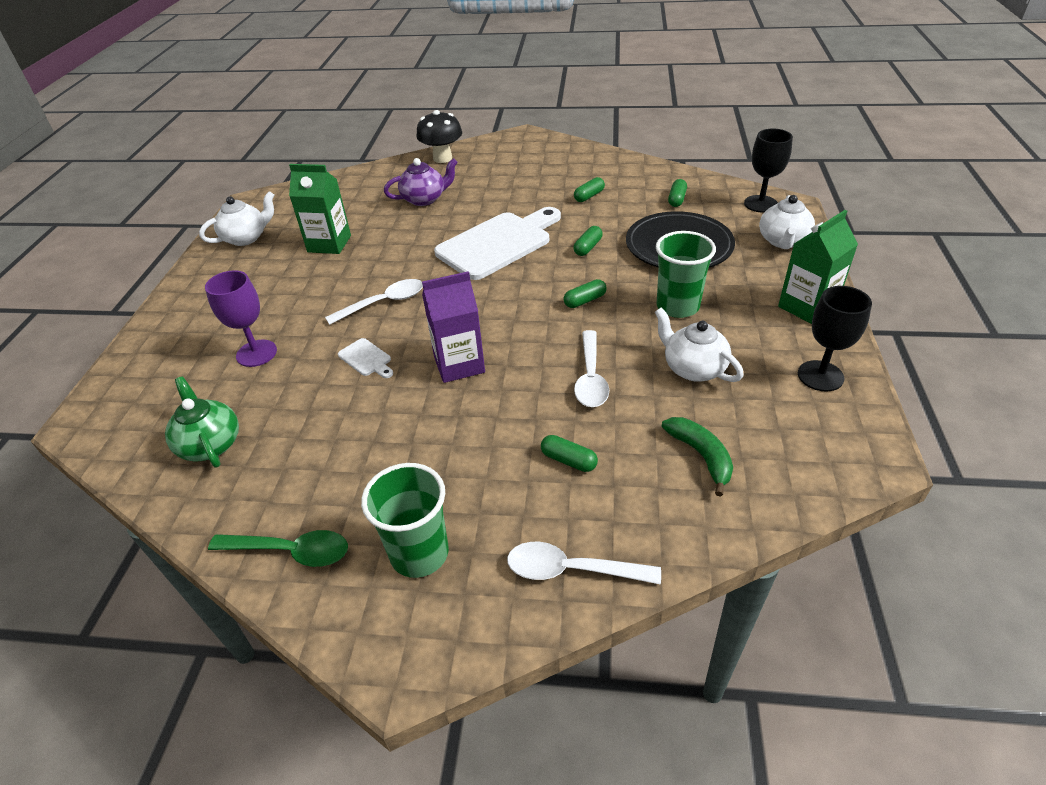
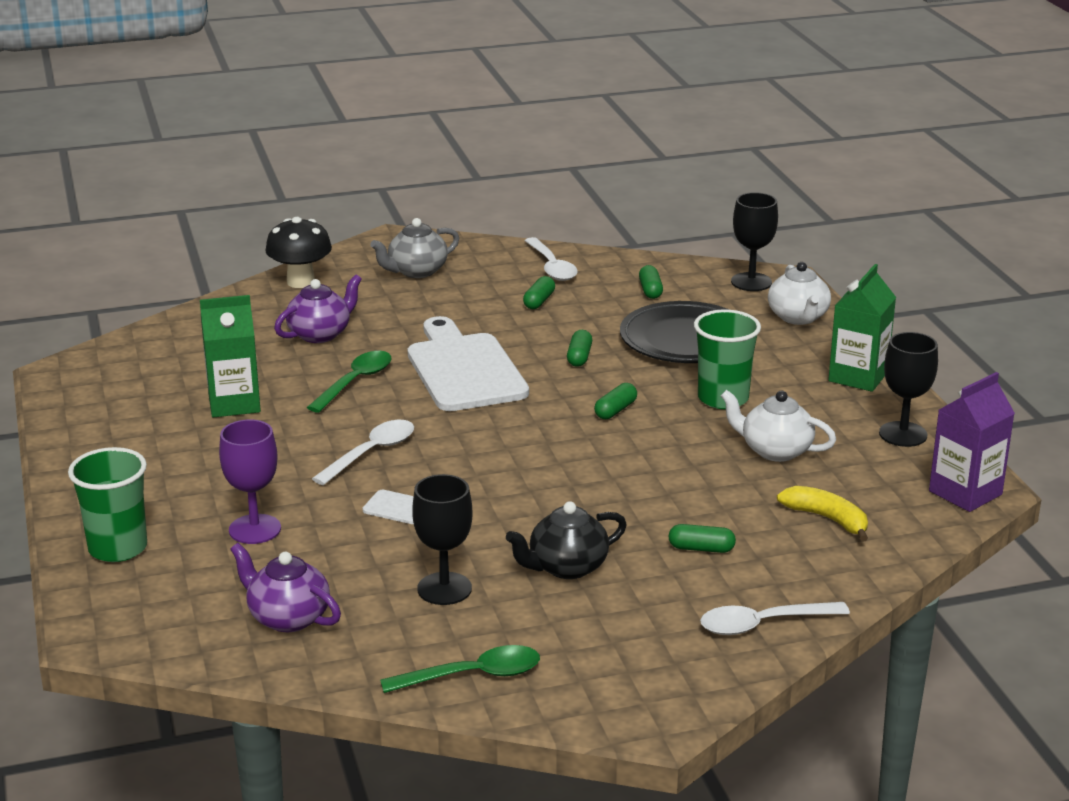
camera: 25 degrees left, 15 degrees down
(210, 444) = (287, 618): green teapot -> purple teapot
(246, 238) = (103, 415): white teapot -> none
(338, 447) = (444, 589): none -> black goblet
(418, 241) = (355, 382): none -> green spoon
(419, 553) = (608, 647): green cup -> green cup (118, 548)
(445, 450) = (566, 567): none -> black teapot
(459, 364) = (518, 493): purple carton -> purple carton (965, 493)
(498, 243) = (464, 369): white cutting board -> white cutting board turned 45 degrees counterclockwise
(521, 161) = (416, 271): none -> grey teapot
(591, 378) = (674, 478): white spoon -> white spoon (552, 267)
(701, 456) = (827, 519): green banana -> yellow banana

